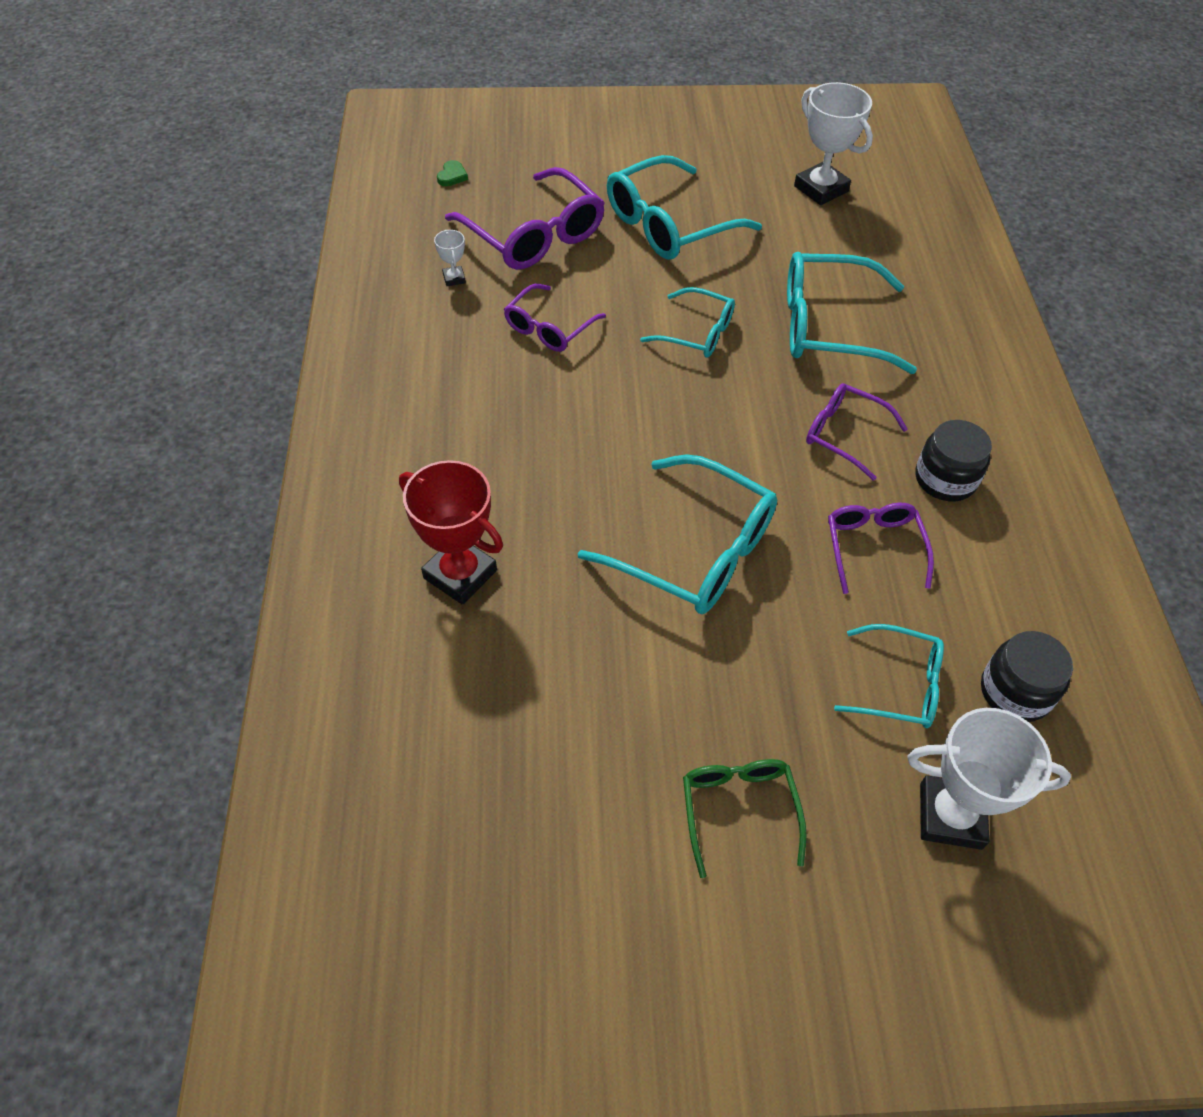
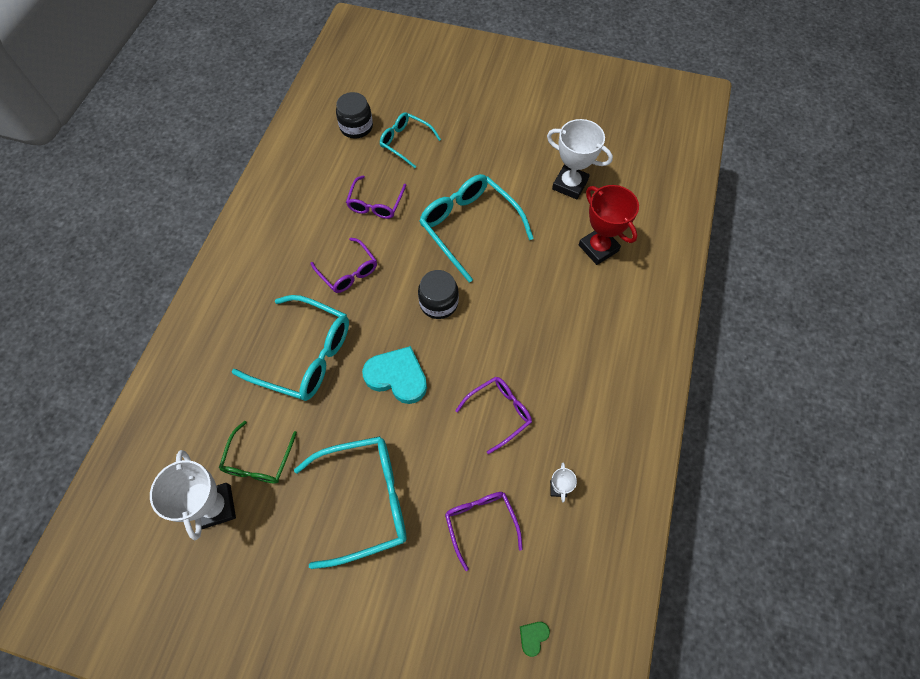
camera: 160 degrees left, 10 degrees up
(534, 235) = (480, 523): purple glasses -> purple glasses, size x0.59
(697, 333) = (397, 376): turquoise glasses -> turquoise heart
(739, 810) = (500, 117): green glasses -> green glasses (258, 461)
(945, 479) = (311, 229): black jar -> black jar (438, 303)
(950, 815) = (416, 95): white trophy -> white trophy (570, 185)

